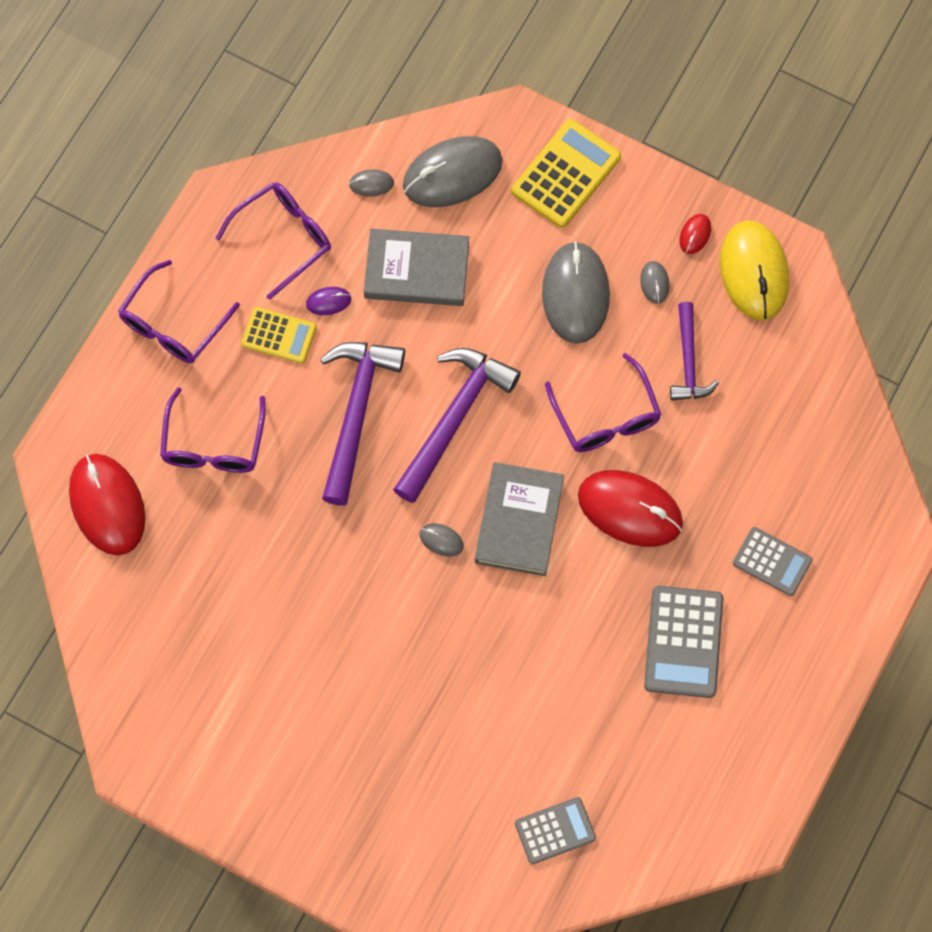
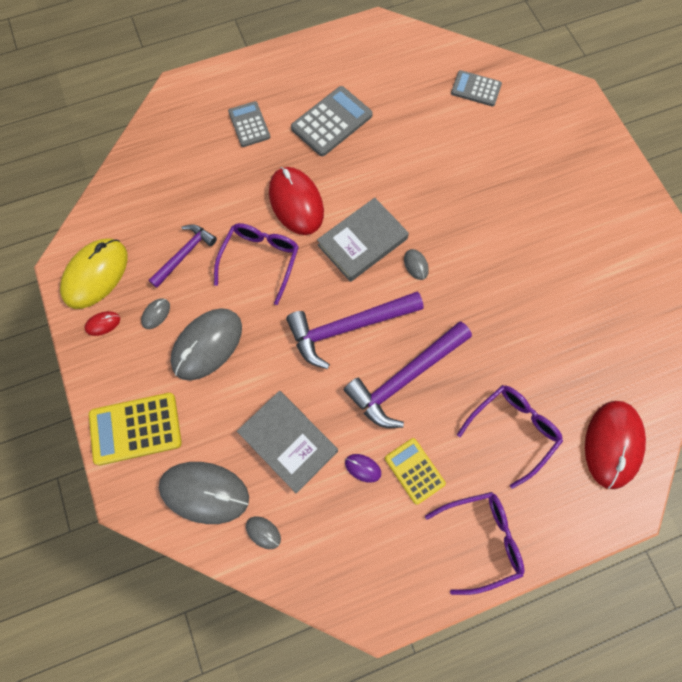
camera: 140 degrees left, 0 degrees up
(284, 238) = (356, 542): purple glasses -> none

